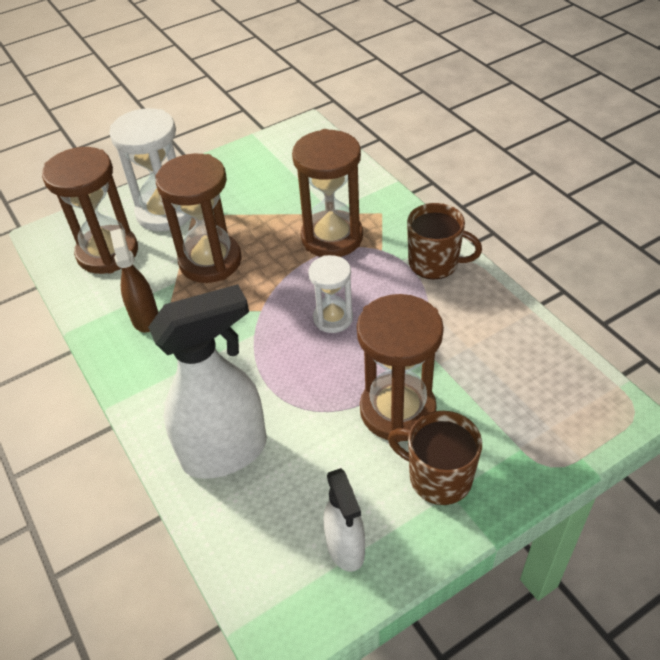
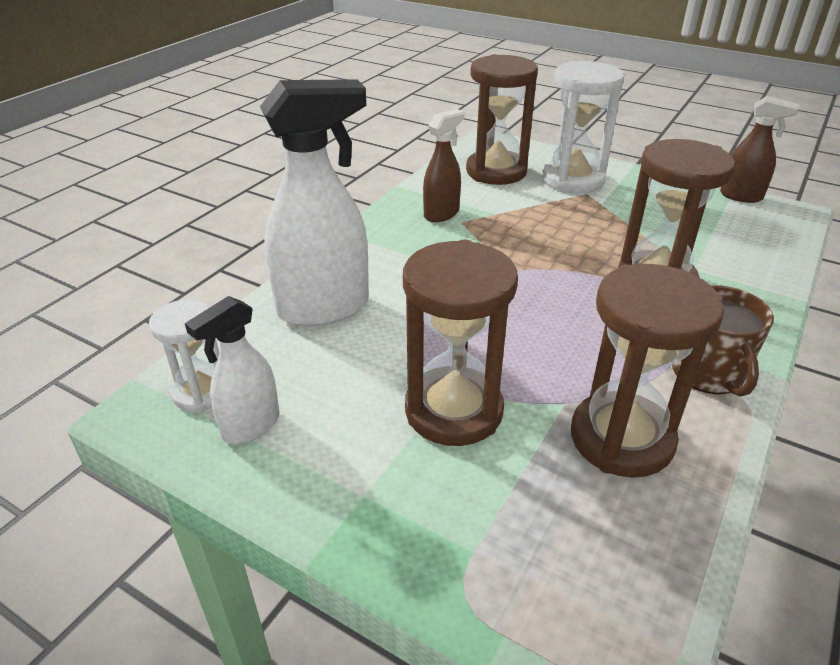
camera: 60 degrees right, 10 degrees down
(210, 261) = (540, 222): brown hourglass -> brown hourglass (621, 438)
(226, 452) = (325, 308): white spray bottle -> white spray bottle turned 60 degrees counterclockwise
(267, 139) = (741, 196): none -> brown spray bottle
(333, 318) = (542, 320): white hourglass -> white hourglass (201, 392)
(438, 477) = (380, 476): brown mug -> none

